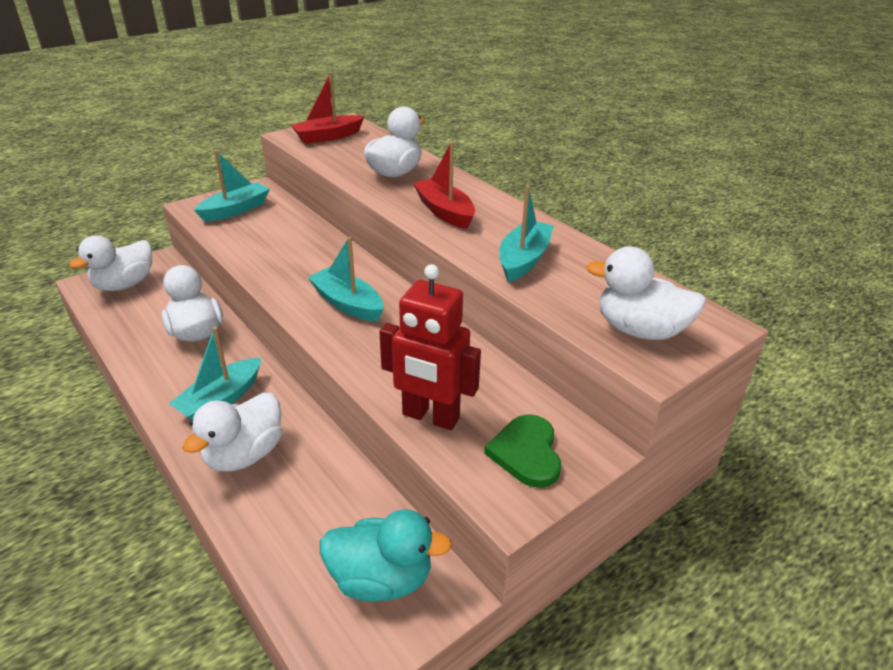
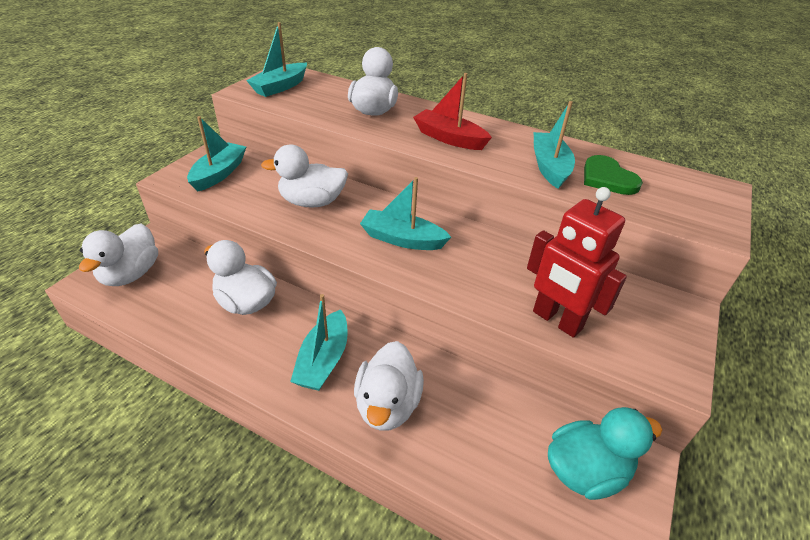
camera: 25 degrees left, 5 degrees up
(328, 137) = (280, 87): red boat -> turquoise boat
(430, 417) = (556, 320): red robot -> red robot turned 45 degrees clockwise
(526, 452) = (648, 327): green heart -> green heart (607, 178)
(639, 330) = (682, 205): white duck -> white duck (312, 202)

